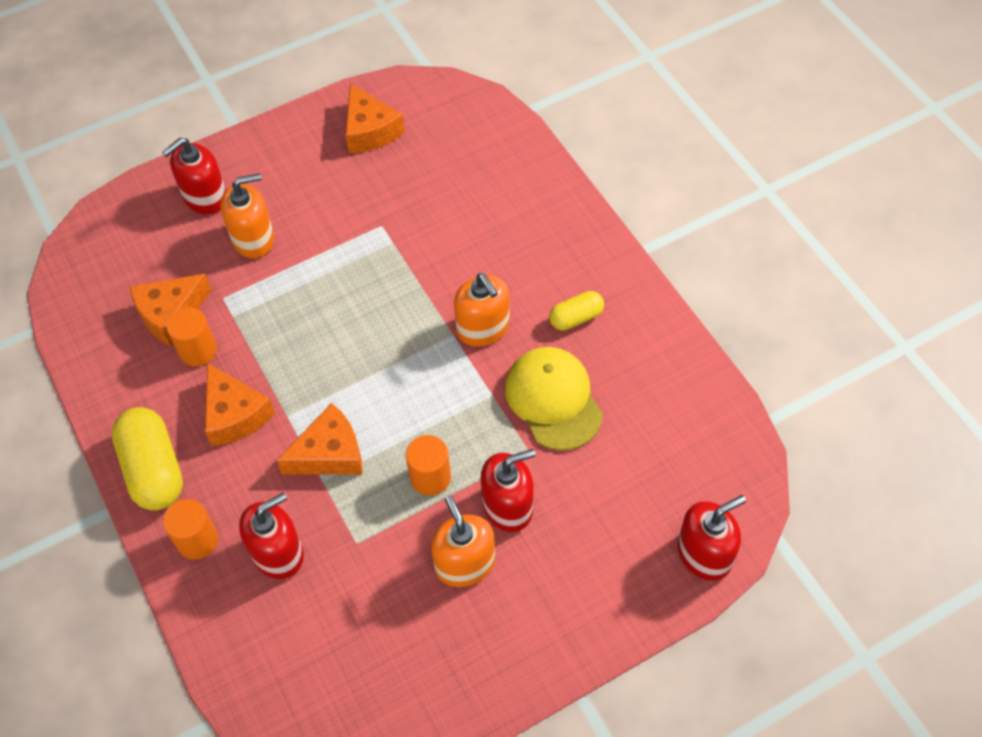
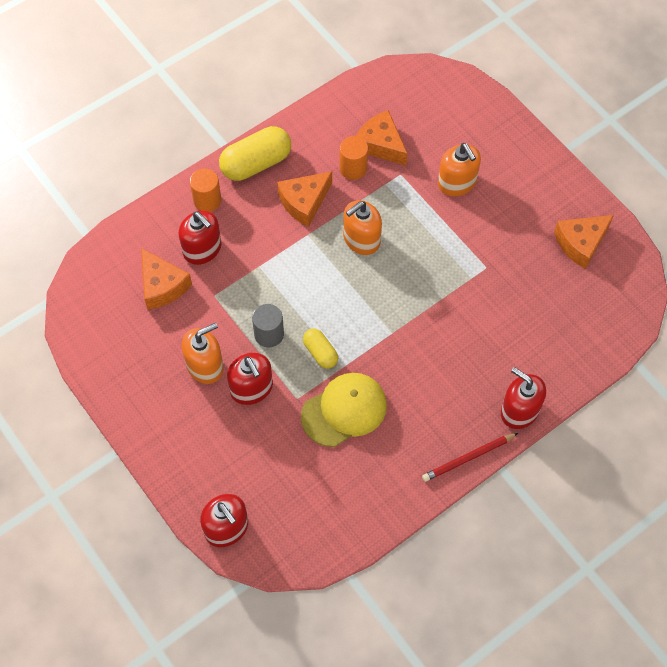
camera: 80 degrees right, 5 degrees up
(205, 197) = (490, 143): red soap dispenser -> red soap dispenser (519, 410)
(330, 453) = (280, 267): orange cheese -> orange cheese (162, 286)
(430, 477) = (269, 334): orange cylinder -> grey cylinder
(483, 328) = (401, 353): orange soap dispenser -> orange soap dispenser (361, 239)
(576, 318) = (421, 420): yellow capsule -> yellow capsule (320, 353)
(630, 277) = (468, 458): none -> red pencil

